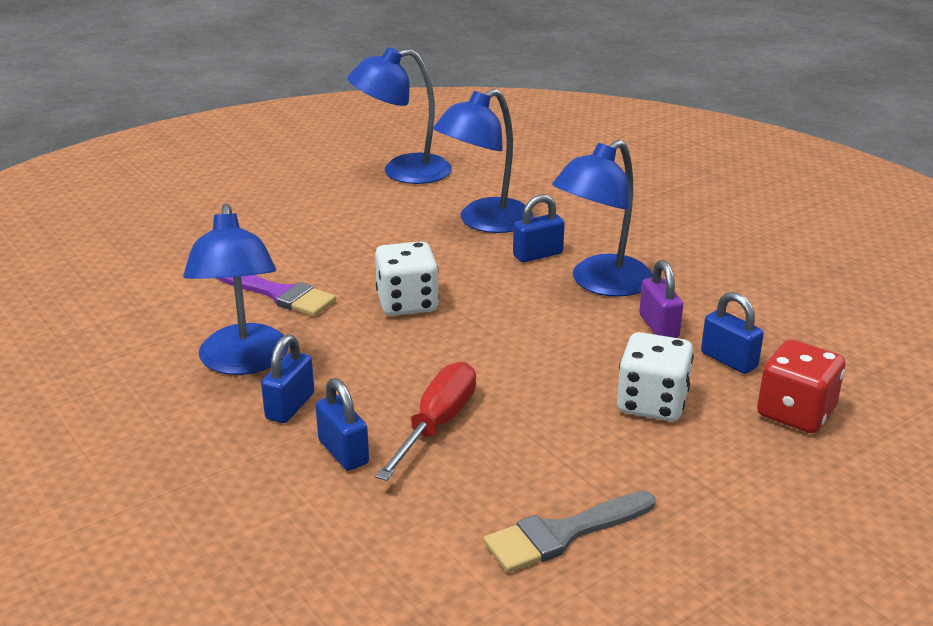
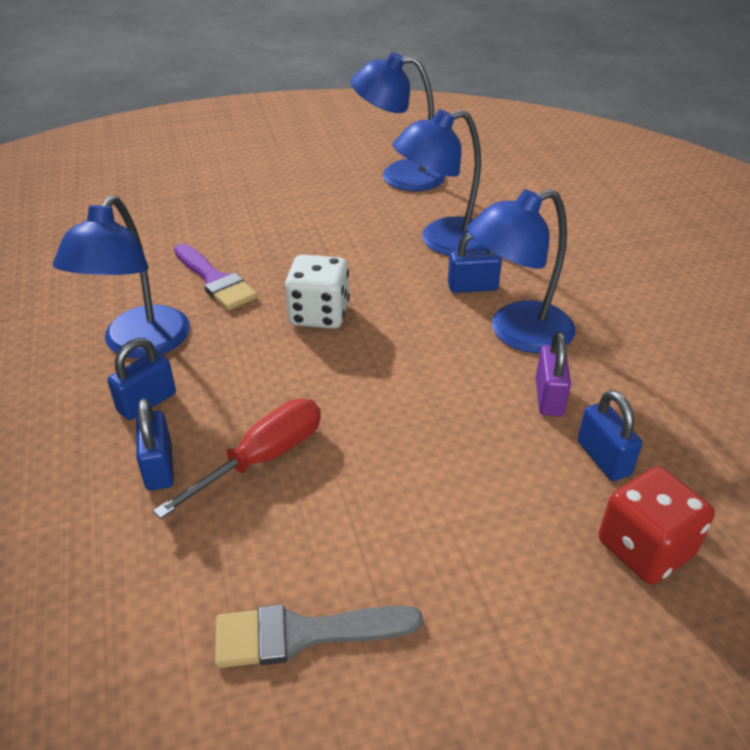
camera: 20 degrees right, 10 degrees up
(652, 403) = (490, 492): white dice -> none

